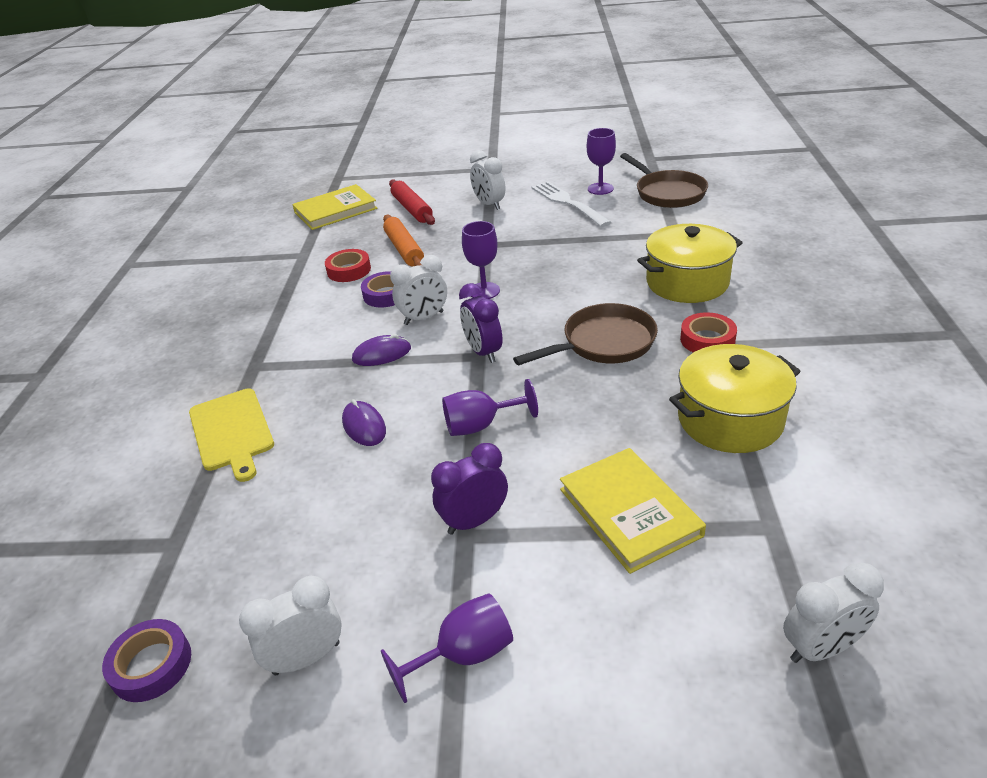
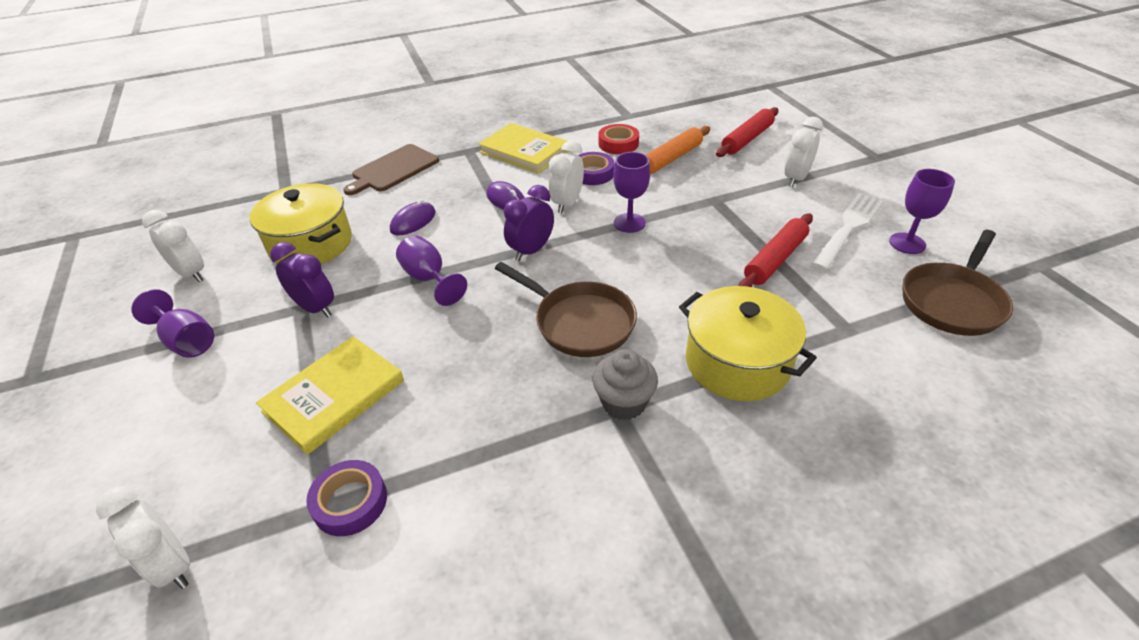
camera: 65 degrees right, 5 degrees up
(151, 665) = (192, 220): purple tape -> purple tape (350, 502)
(232, 431) = (393, 169): yellow cutting board -> brown cutting board
(335, 210) = (710, 104): yellow book -> yellow book (524, 151)
(424, 318) = (567, 203): white clock -> white clock turned 75 degrees clockwise
(583, 239) = (775, 259): none -> red rolling pin
(707, 339) = (624, 402): red tape -> grey cupcake
(730, 419) = (483, 447): yellow pot -> yellow pot (311, 244)

